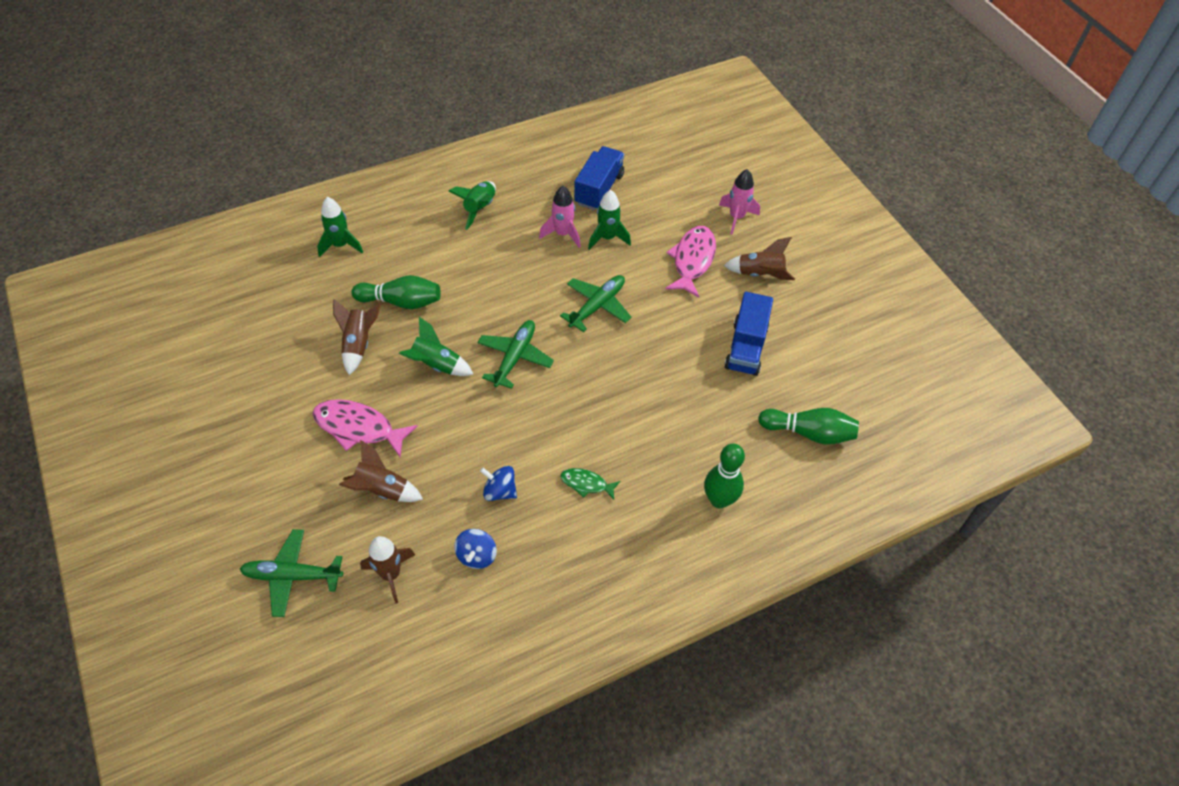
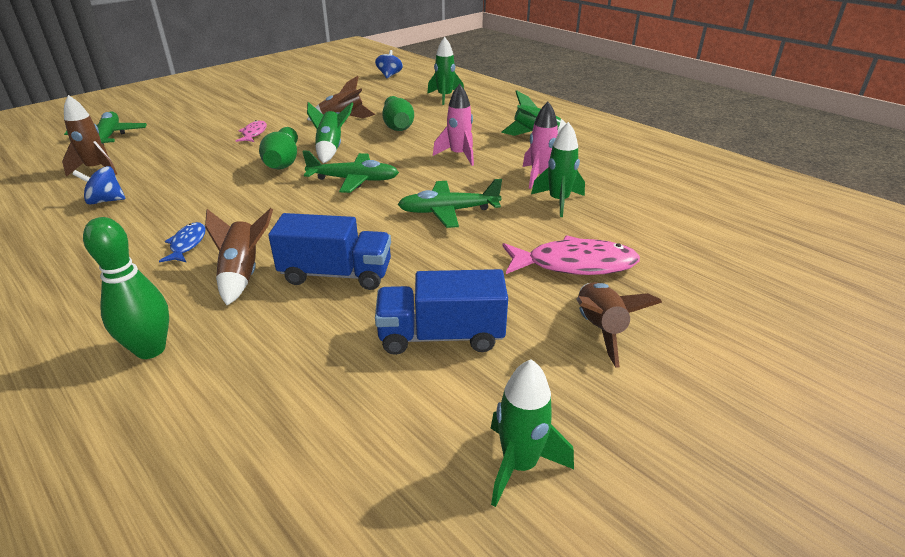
camera: 75 degrees right, 20 degrees down
(358, 428) = (254, 133): pink fish -> pink fish, size x0.55
(382, 490) = (188, 152): brown rocket -> brown rocket (242, 274)
(500, 491) = (182, 199): blue spinning top -> blue spinning top (389, 75)
(586, 484) = (187, 244): green fish -> blue fish
(597, 306) = (449, 211): green plane -> green plane turned 150 degrees clockwise
(599, 189) = (629, 185): blue truck -> blue truck (336, 274)
(736, 217) = (695, 290): pink rocket -> pink rocket (459, 155)
(809, 433) = (283, 436): green bowling pin -> green bowling pin (283, 161)
(846, 341) = (519, 465): none -> green rocket

